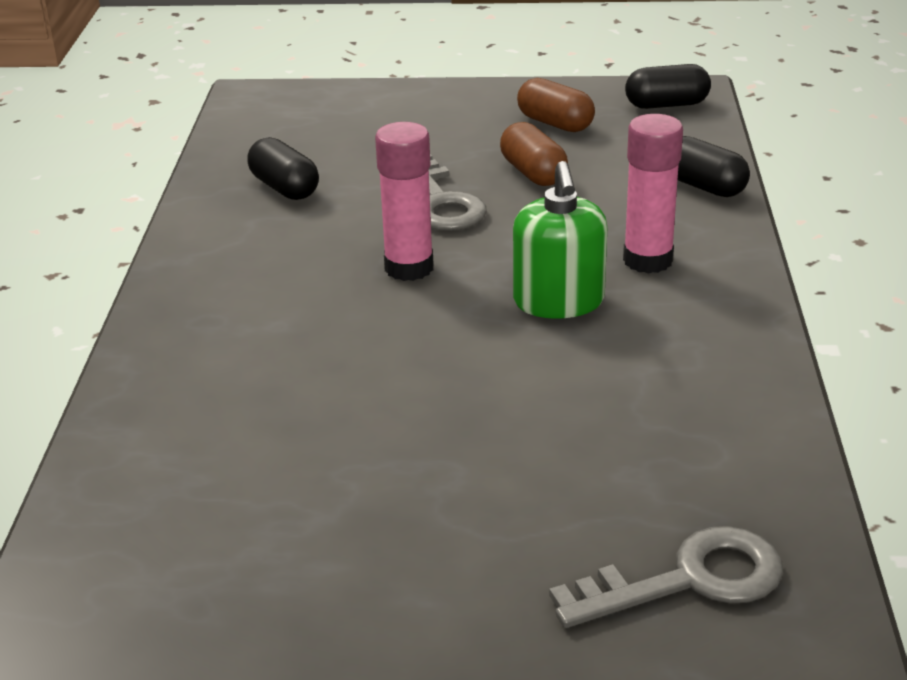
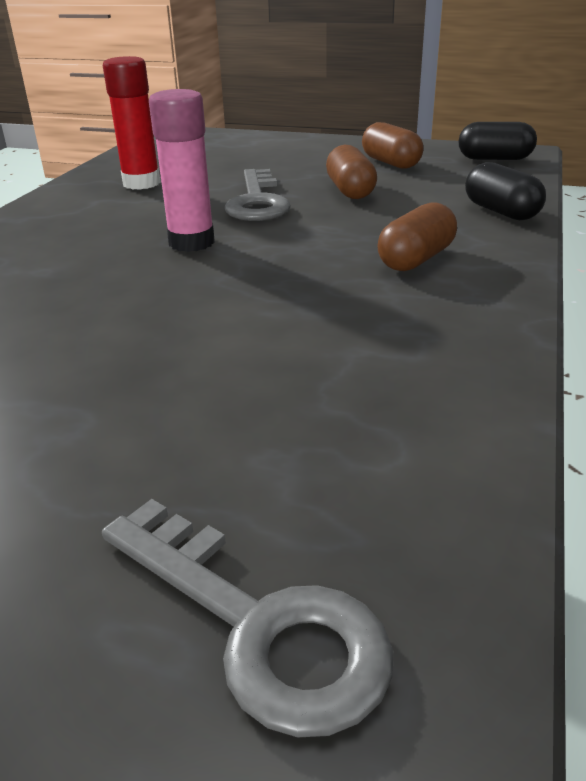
camera: 15 degrees right, 0 degrees up
(284, 188) = (141, 183): black capsule -> red glue stick
(558, 301) = (307, 282): green soap dispenser -> none
(647, 260) = (416, 259): pink glue stick -> brown capsule
(688, 580) = (258, 624): grey key -> grey key turned 45 degrees clockwise

